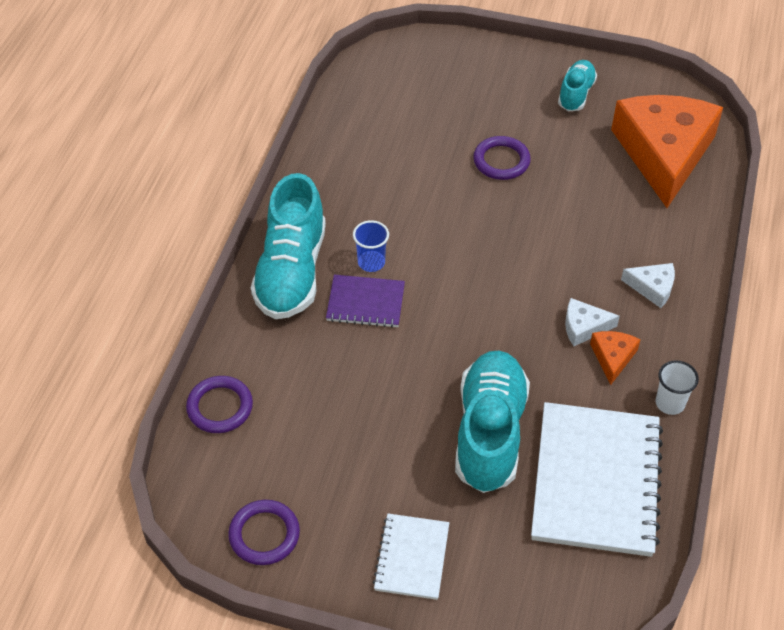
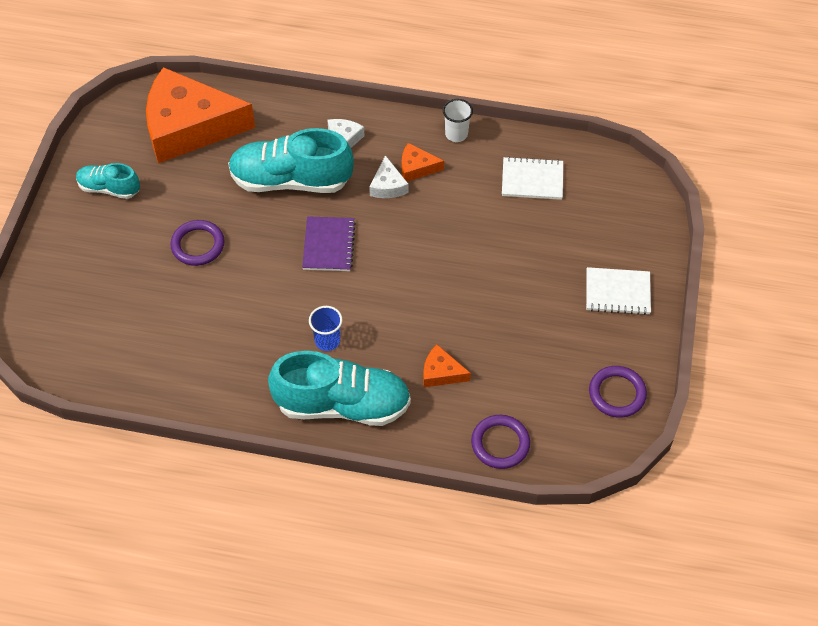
camera: 95 degrees left, 5 degrees up
(318, 360) = (441, 373): none -> orange cheese
(365, 303) = (375, 341): purple notebook -> purple notebook (329, 245)
(489, 433) = (499, 247): turquoise shoe -> turquoise shoe (291, 180)
(596, 481) = (532, 180): white notebook -> white notebook, size x0.52

